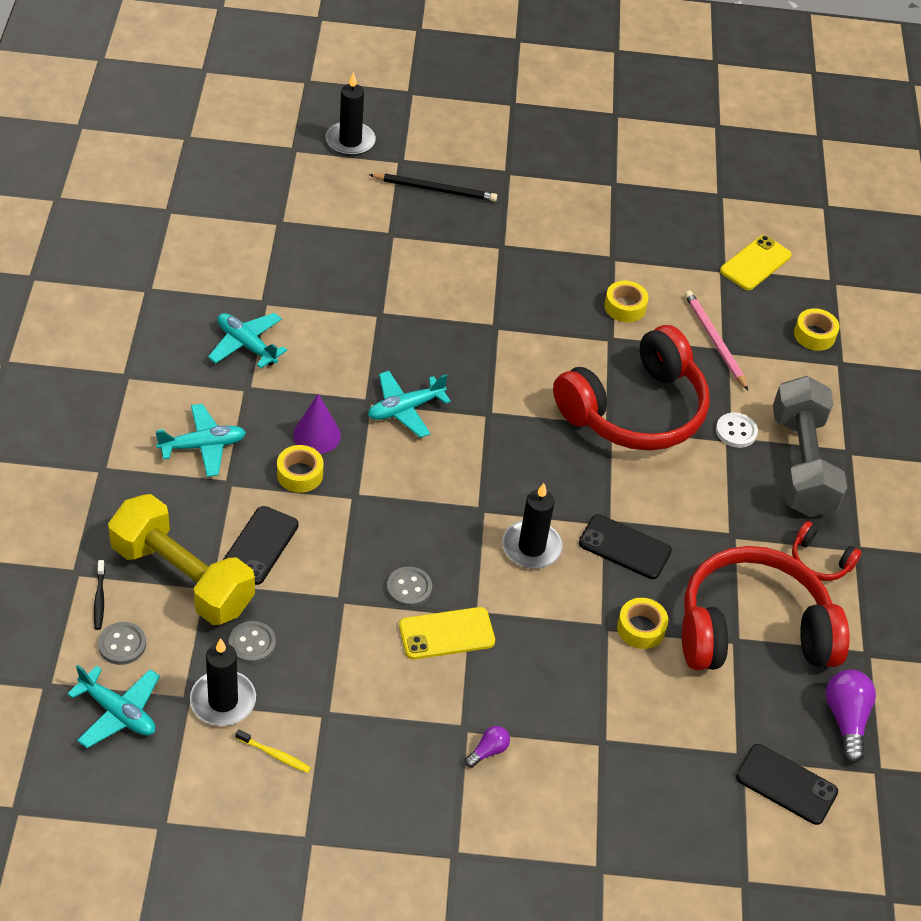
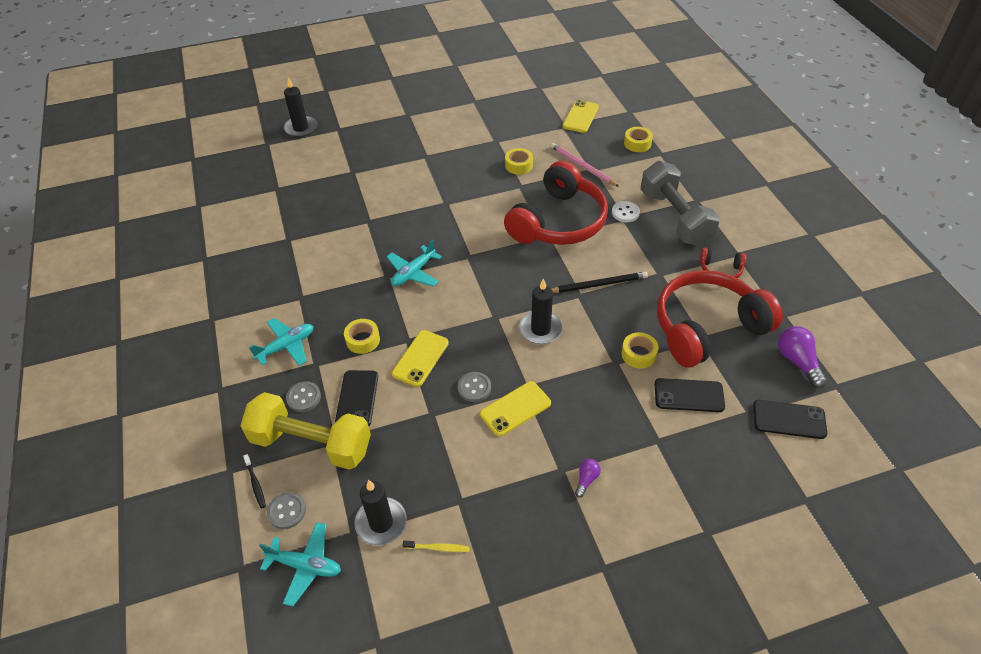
camera: 15 degrees left, 0 degrees up
(246, 345) = (288, 270): turquoise plane -> none
(252, 643) = (383, 471): grey button -> grey button (303, 397)
(317, 435) = (362, 310): purple cone -> none
(360, 525) = (420, 358): none -> yellow phone
(435, 189) = (368, 138): black pencil -> black pencil (599, 284)
(624, 547) = (599, 306): black phone -> black phone (689, 395)

